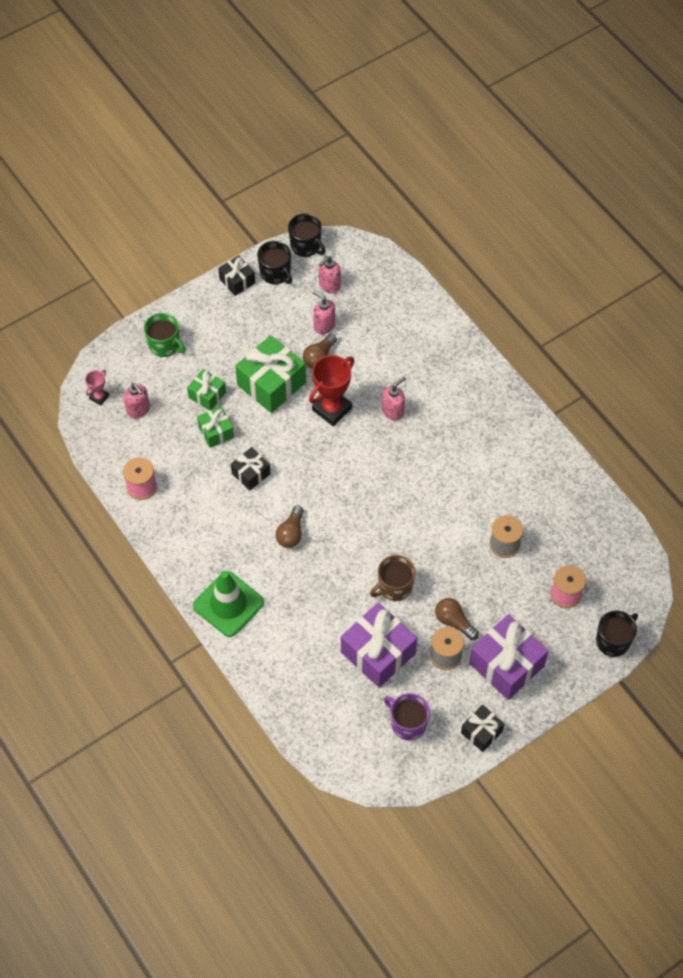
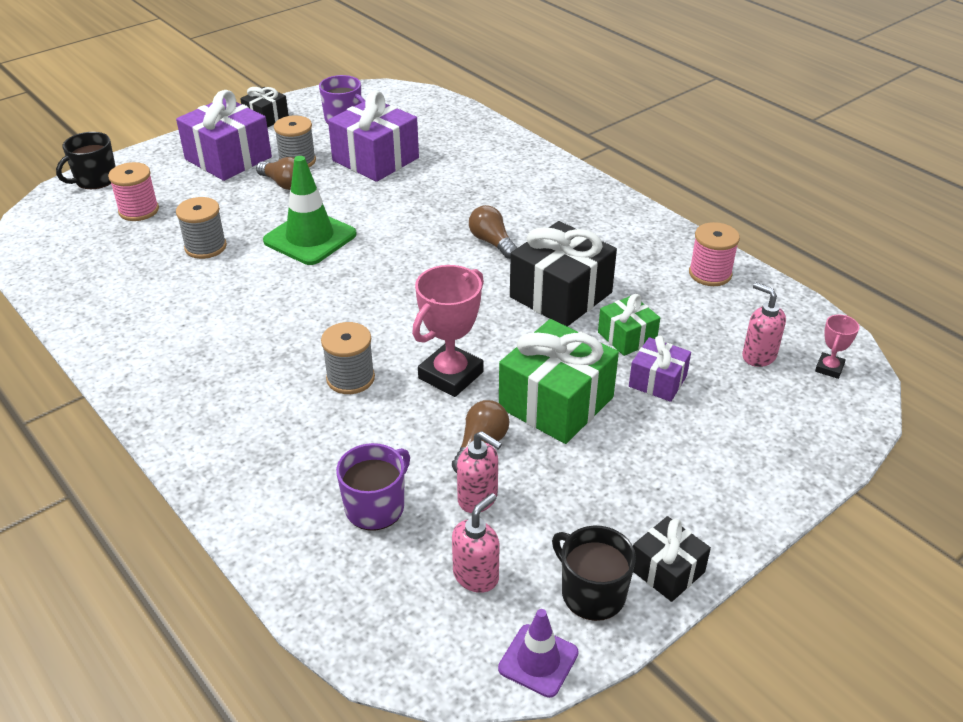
camera: 175 degrees right, 20 degrees down
(165, 345) = (759, 447): green mug -> none
(207, 395) = (657, 381): green gift -> purple gift
(228, 604) = (557, 184): green traffic cone -> green traffic cone (310, 238)
(251, 473) = (561, 295): black gift -> black gift, size x1.83
(291, 533) = (492, 242): brown light bulb -> brown light bulb turned 45 degrees counterclockwise
(306, 246) = (538, 660): black mug -> purple traffic cone
(332, 409) = (450, 375): red trophy -> pink trophy
(377, 325) = (376, 507): none -> purple mug
(393, 411) = (350, 378): pink soap dispenser -> grey spool
(394, 587) = (355, 206): brown mug -> none

